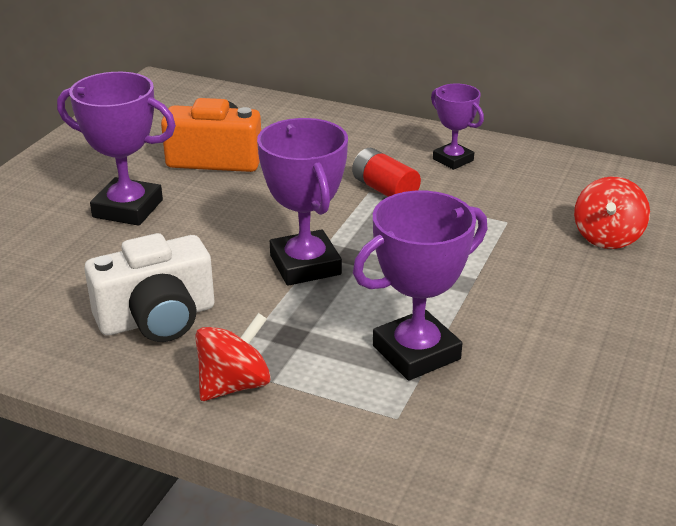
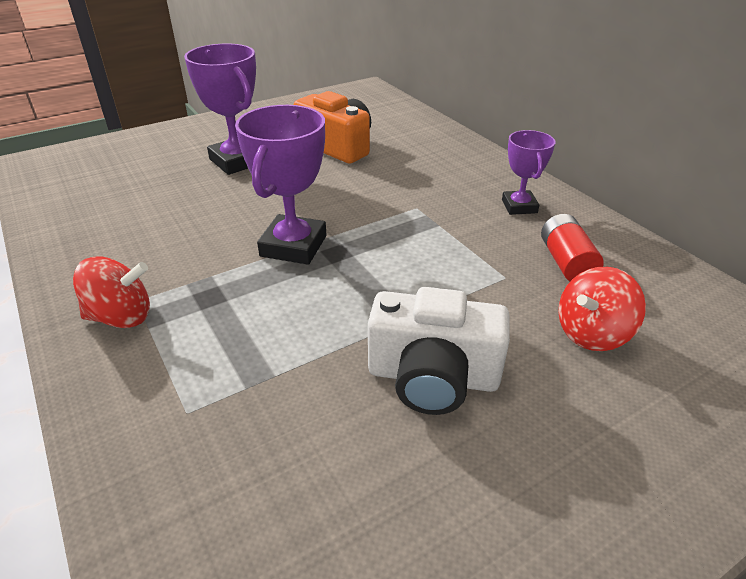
camera: 35 degrees right, 5 degrees up
(157, 318) = (148, 243): white camera -> white camera (433, 377)
(385, 190) = (430, 211): red battery -> red battery (566, 262)
(416, 352) = (278, 360): purple trophy -> none

